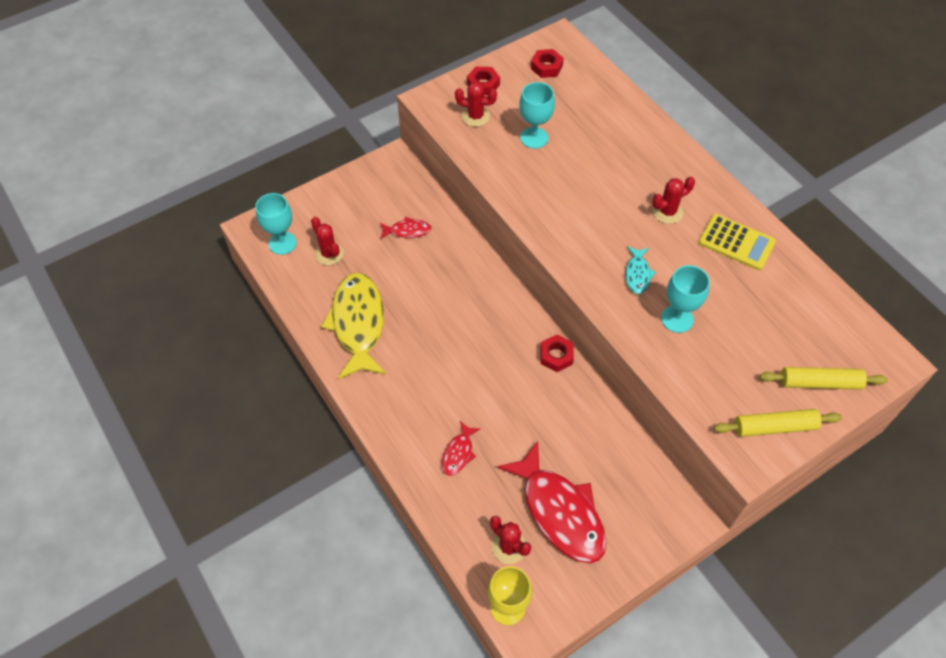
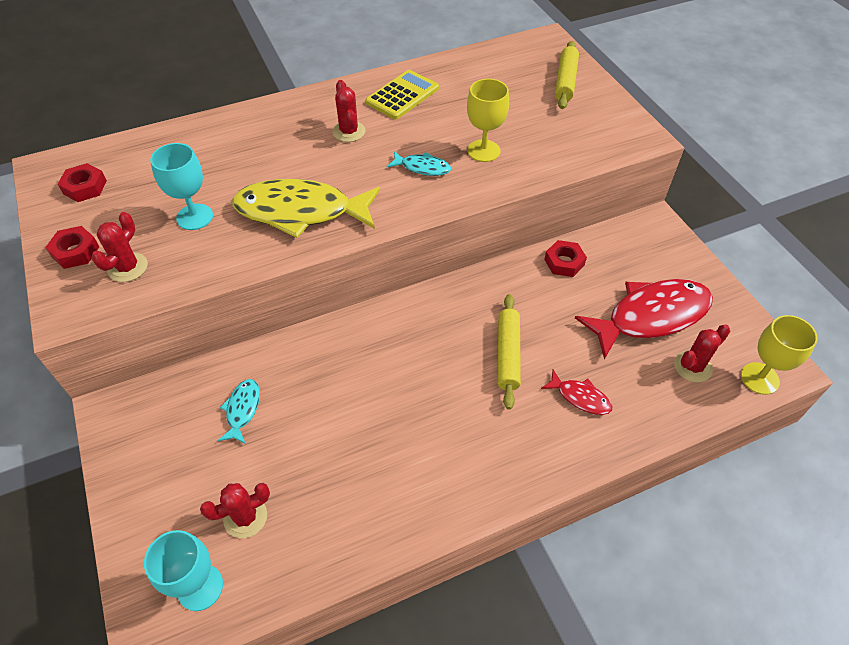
camera: 80 degrees left, 5 degrees down
(358, 324) = (377, 489): yellow fish -> yellow fish (301, 212)
(407, 231) = (242, 410): red fish -> turquoise fish
(556, 356) = (466, 287): red nut -> red nut (564, 262)
(677, 319) = (483, 151): turquoise goblet -> yellow goblet
(775, 427) = (609, 115): yellow rolling pin -> yellow rolling pin (508, 354)

